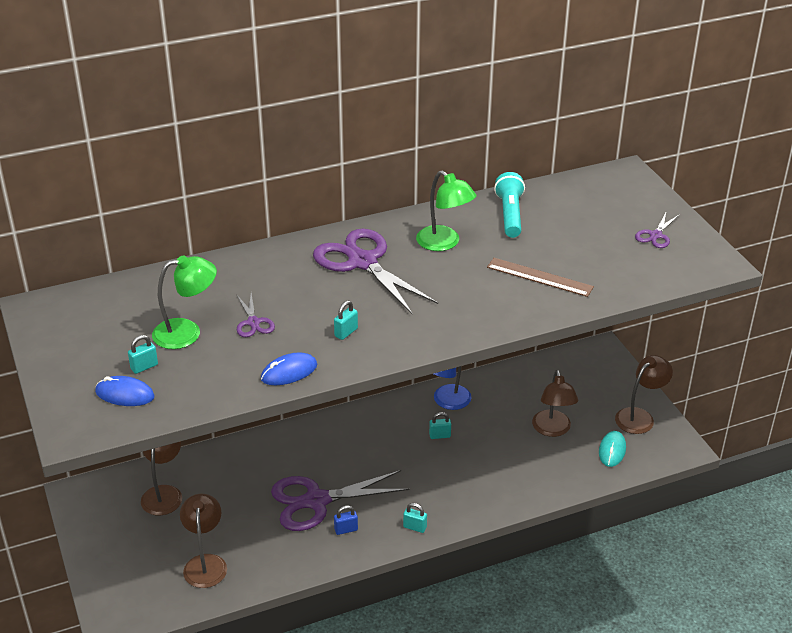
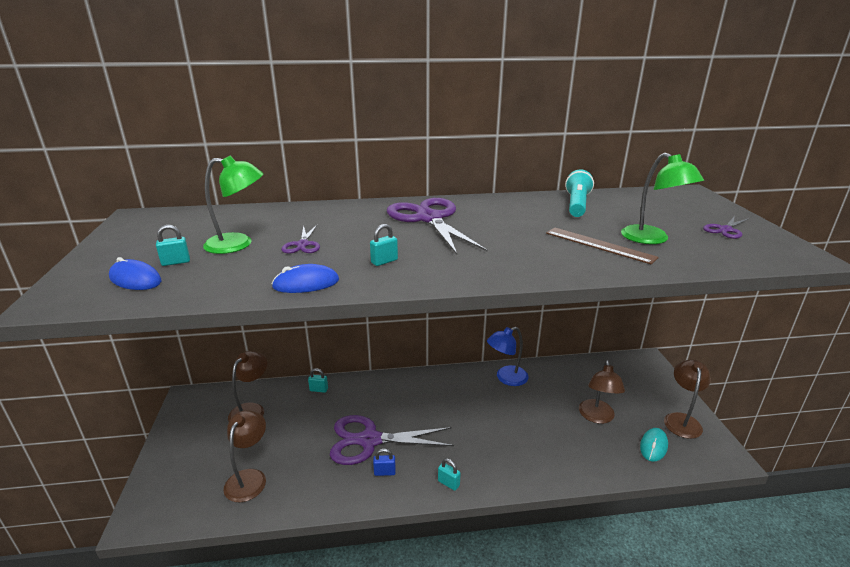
camera: 15 degrees right, 10 degrees down
(440, 435) = (494, 404): turquoise padlock -> turquoise padlock (319, 390)
(444, 243) = (510, 215): green lamp -> green lamp (652, 239)
(639, 417) = (681, 420): brown lamp -> brown lamp turned 45 degrees counterclockwise

